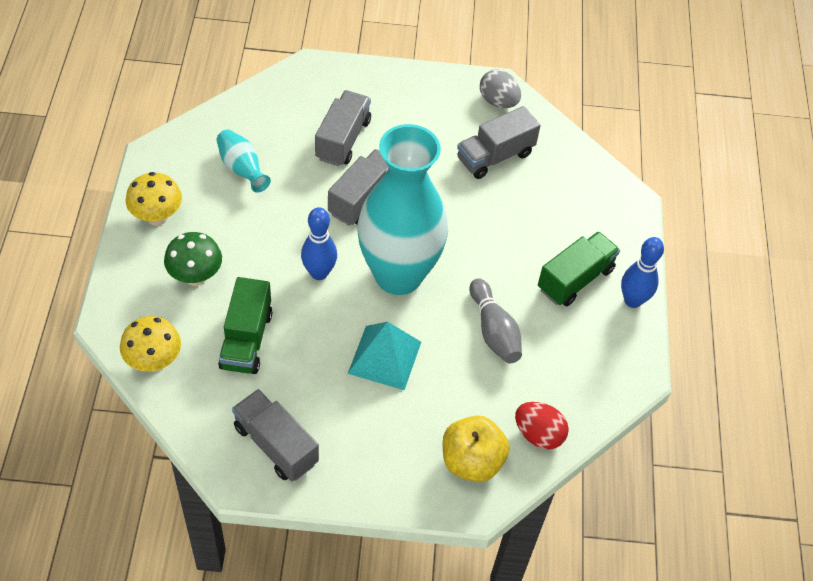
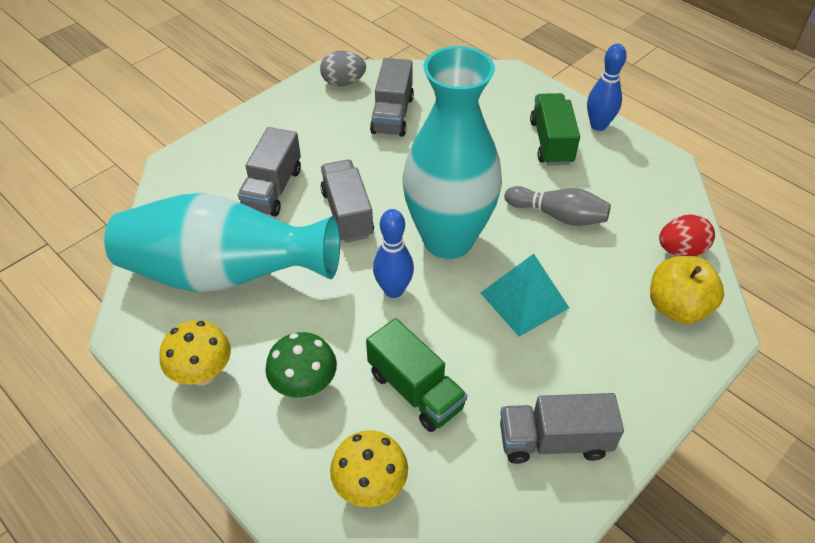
camera: 45 degrees left, 5 degrees down
(242, 169) = (224, 274): turquoise vase -> turquoise vase, size x2.40
(343, 139) = (273, 189): grey truck -> grey truck turned 135 degrees counterclockwise

